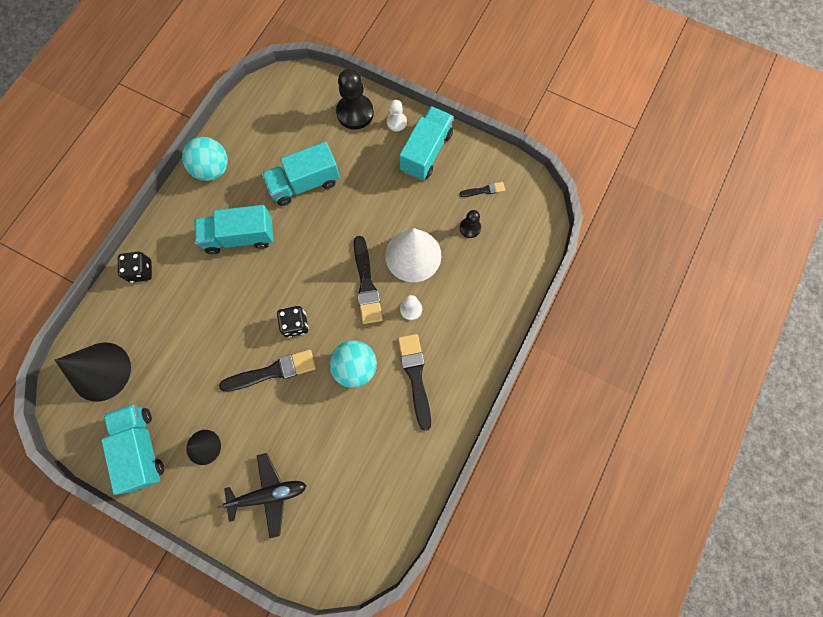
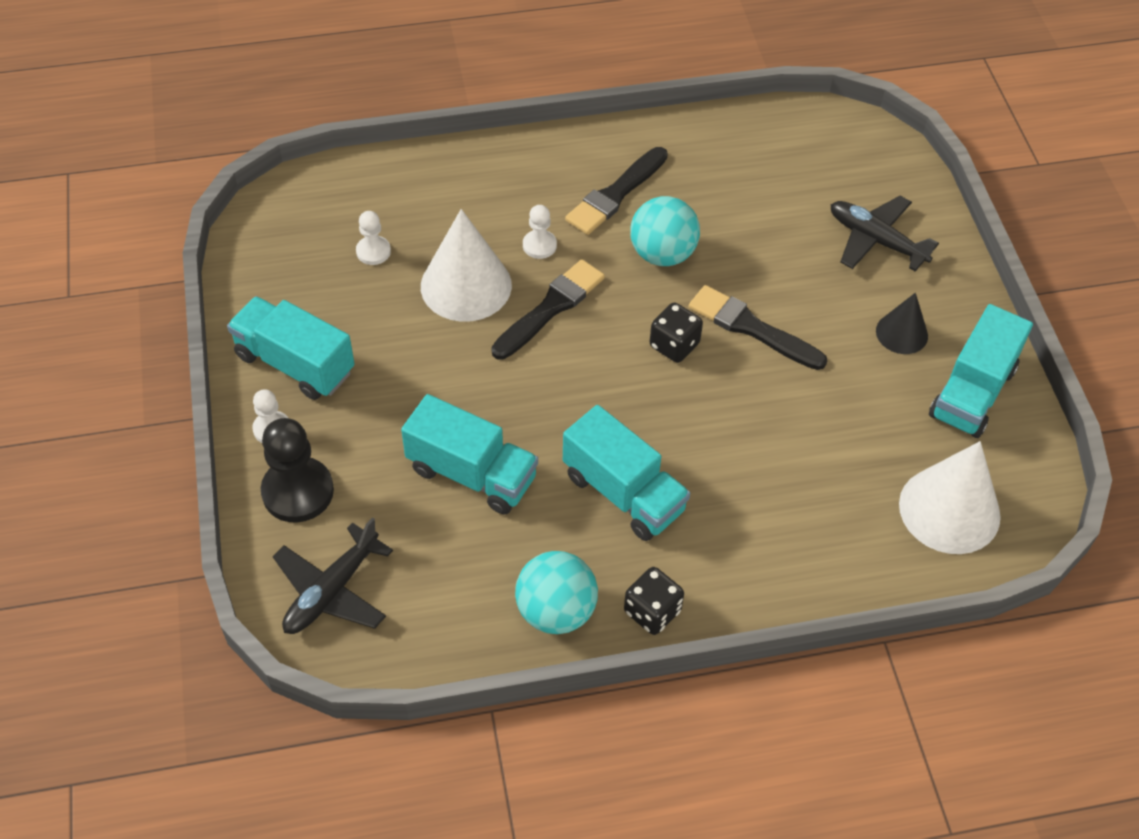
camera: 130 degrees left, 20 degrees down
(101, 371) = (949, 510): black cone -> white cone
(141, 271) = (788, 576): black dice -> black dice (652, 611)
(296, 97) = (332, 591): none -> black plane
(426, 152) = (295, 363): turquoise truck -> turquoise truck turned 45 degrees clockwise
(470, 228) = (373, 251): black pawn -> white pawn
(484, 190) = (303, 267): black brush -> none

